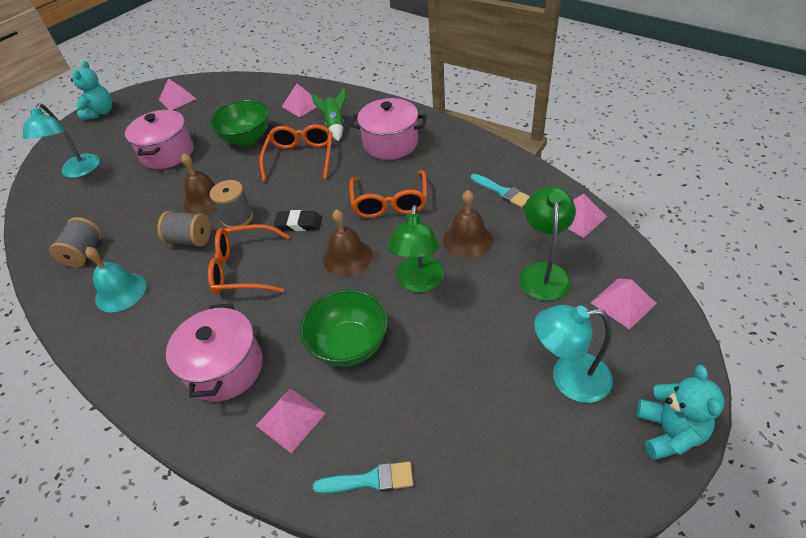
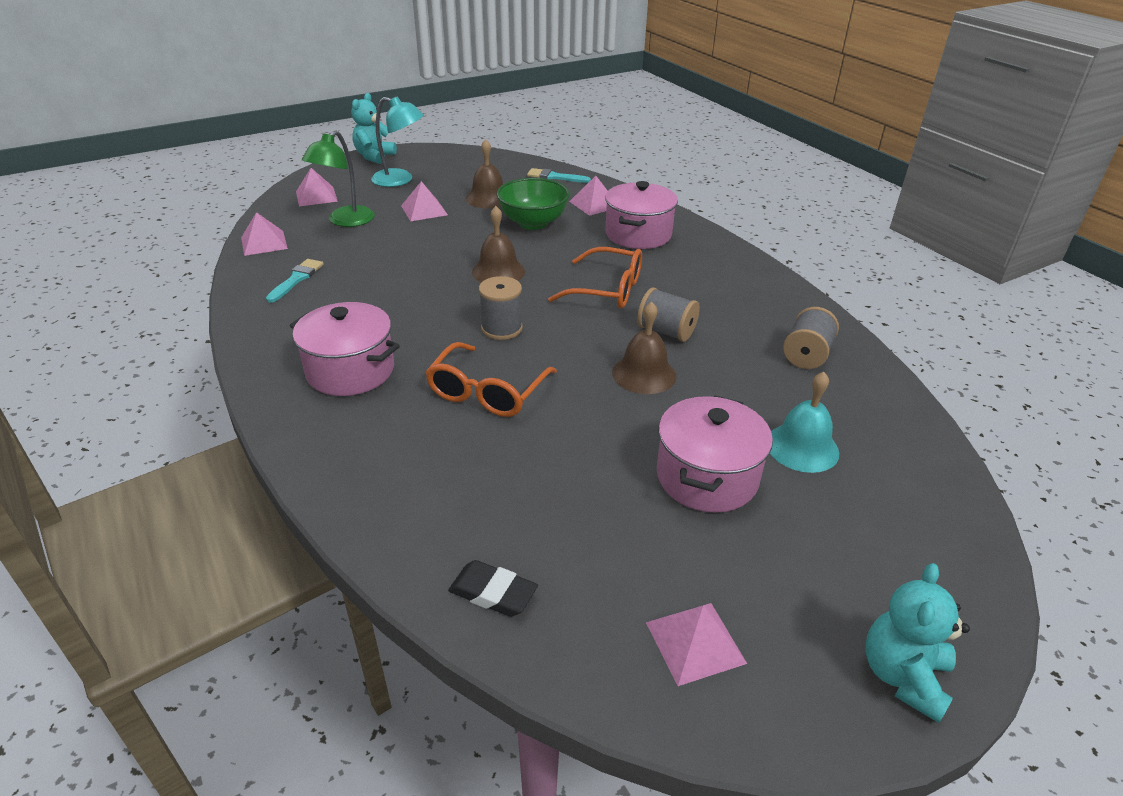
camera: 165 degrees left, 10 degrees down
(78, 171) = (878, 495): turquoise lamp -> none
(121, 292) = (745, 305): turquoise bell -> turquoise bell (802, 447)
(237, 218) = (603, 338): grey spool -> grey spool (501, 328)
(247, 139) = (558, 457): green bowl -> none
(299, 224) = (531, 312): black eraser -> black eraser (493, 593)
(302, 105) = (426, 500): pink pyramid -> pink pyramid (424, 210)
(335, 126) = (402, 429): green rocket -> none
(390, 203) = (418, 303): orange glasses -> none
(419, 282) = (449, 240): green lamp -> none
(467, 239) = (377, 254): brown bell -> brown bell (488, 198)
(502, 192) = (296, 279): turquoise brush -> turquoise brush turned 45 degrees clockwise

